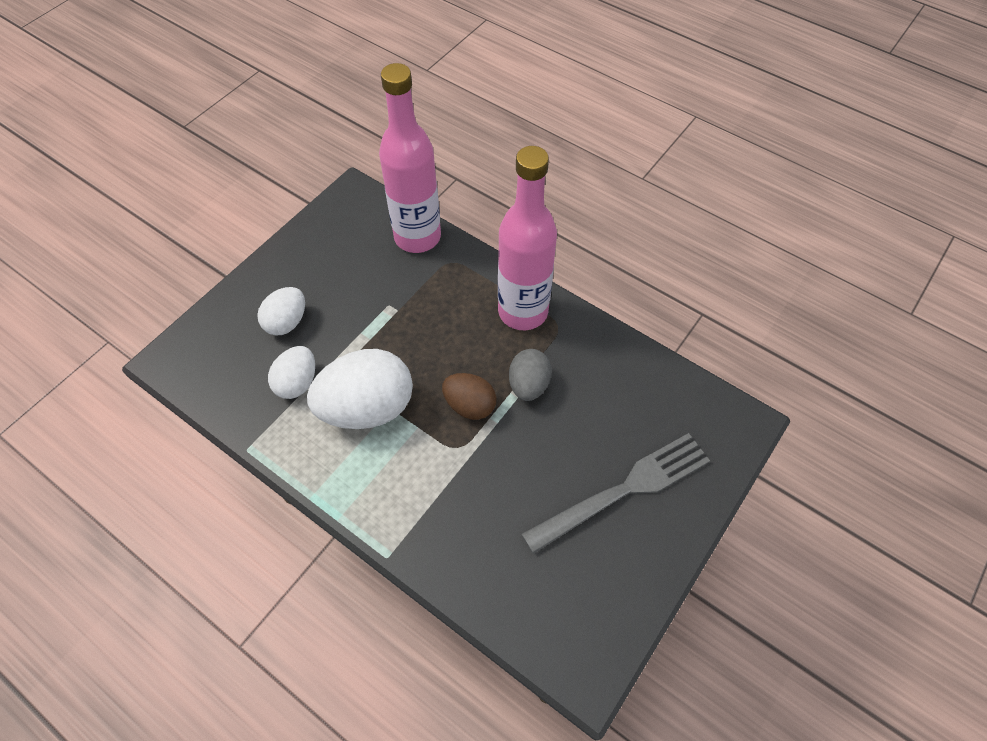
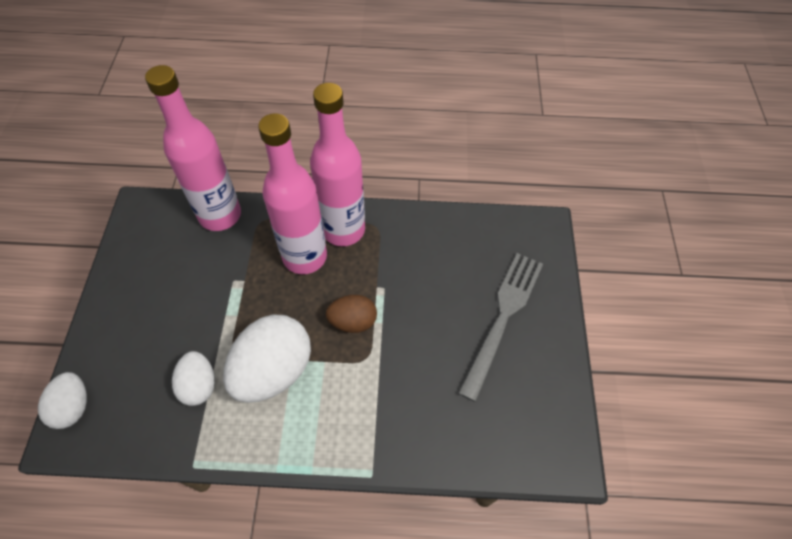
camera: 35 degrees left, 0 degrees up
(287, 322) = (154, 341): white egg -> white egg (73, 407)
(468, 318) = (305, 257): none -> pink bottle
(528, 385) = (385, 281): grey egg -> none

